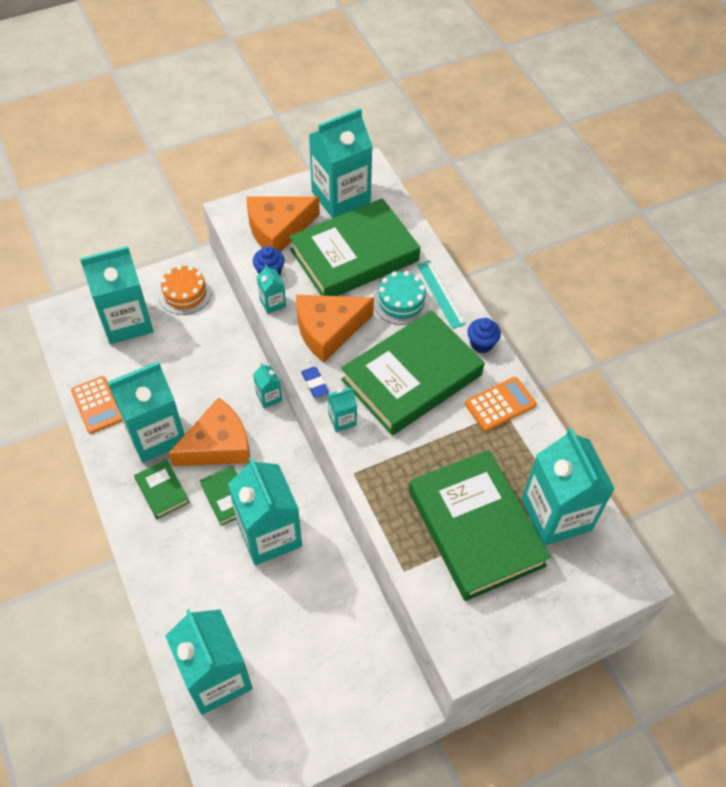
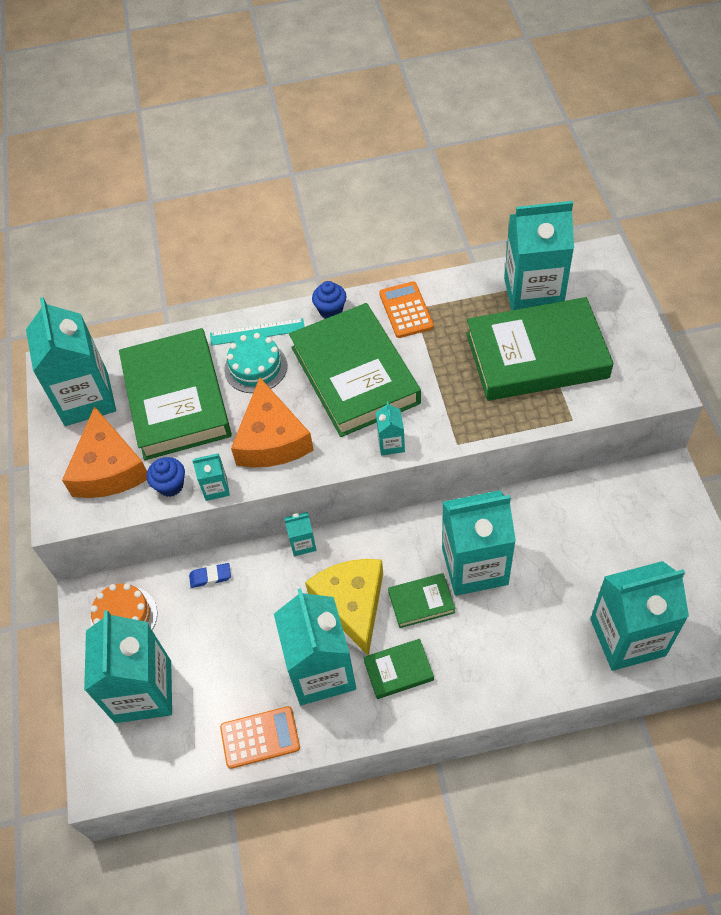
camera: 70 degrees left, 0 degrees up
(218, 445) = (352, 604): orange cheese -> yellow cheese
(315, 384) = (339, 462): blue eraser -> blue eraser (210, 577)

